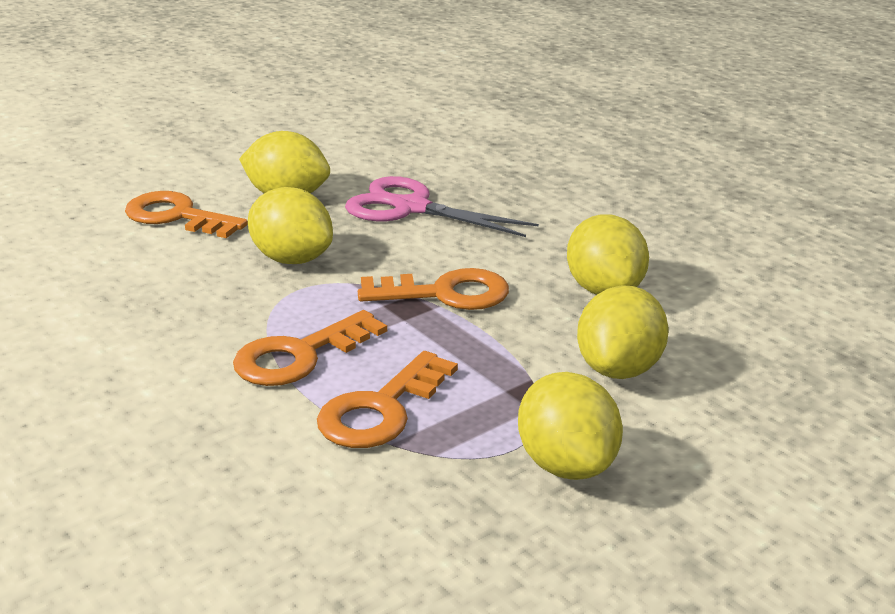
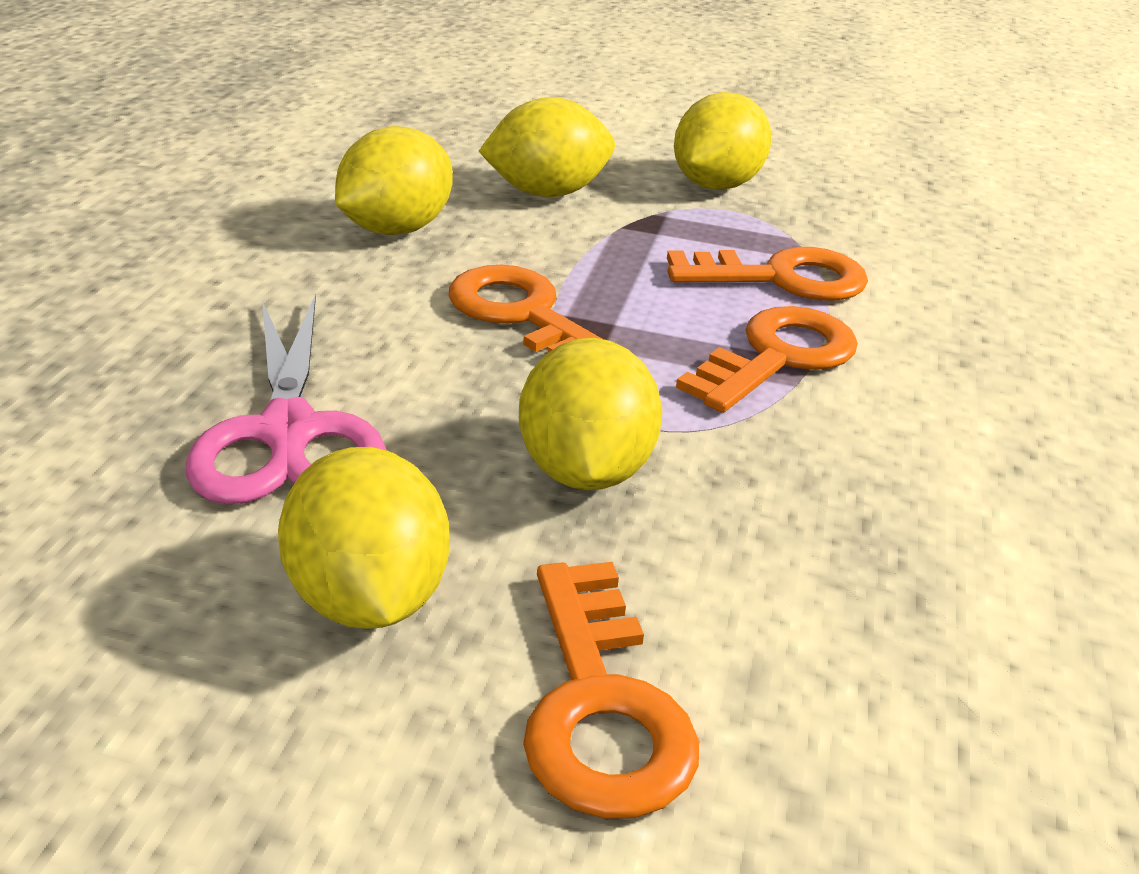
camera: 130 degrees left, 5 degrees up
(300, 355) = (777, 357): orange key -> orange key turned 60 degrees counterclockwise

